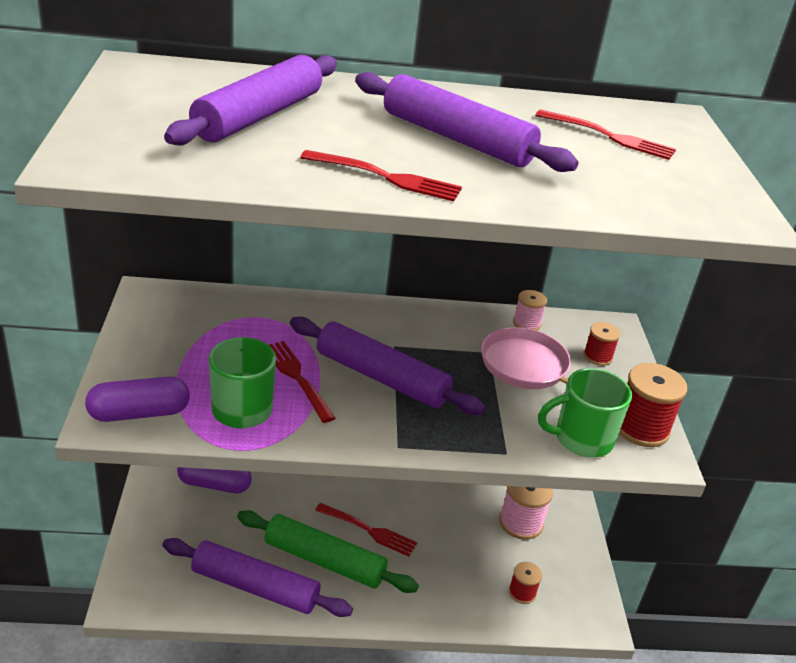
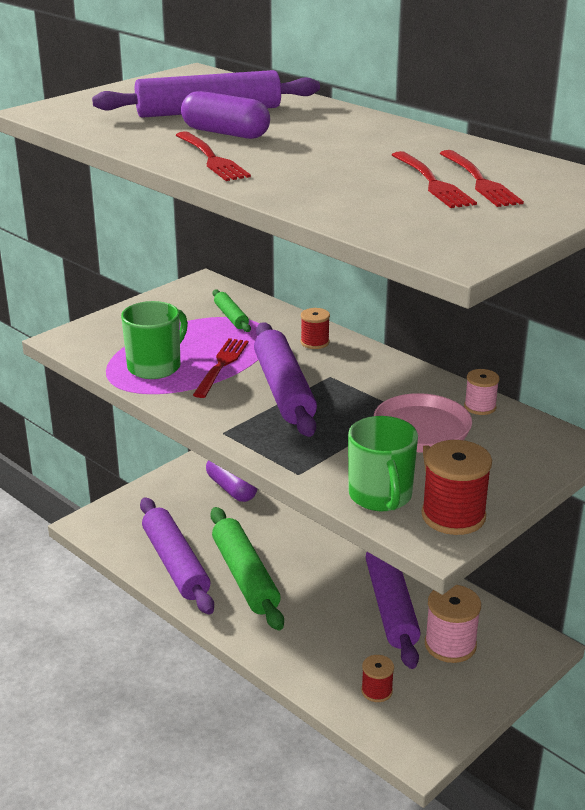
camera: 50 degrees right, 5 degrees down
(139, 413) = (91, 343): purple capsule -> purple capsule (225, 133)
(229, 321) = (231, 317): none -> green rolling pin
(369, 530) = (306, 577): red fork -> red fork (432, 182)
(457, 139) = (328, 152): purple rolling pin -> purple rolling pin (391, 606)
(582, 439) = (380, 496): green mug -> green mug turned 135 degrees counterclockwise
(597, 356) = (508, 455): red spool -> red spool (315, 342)

